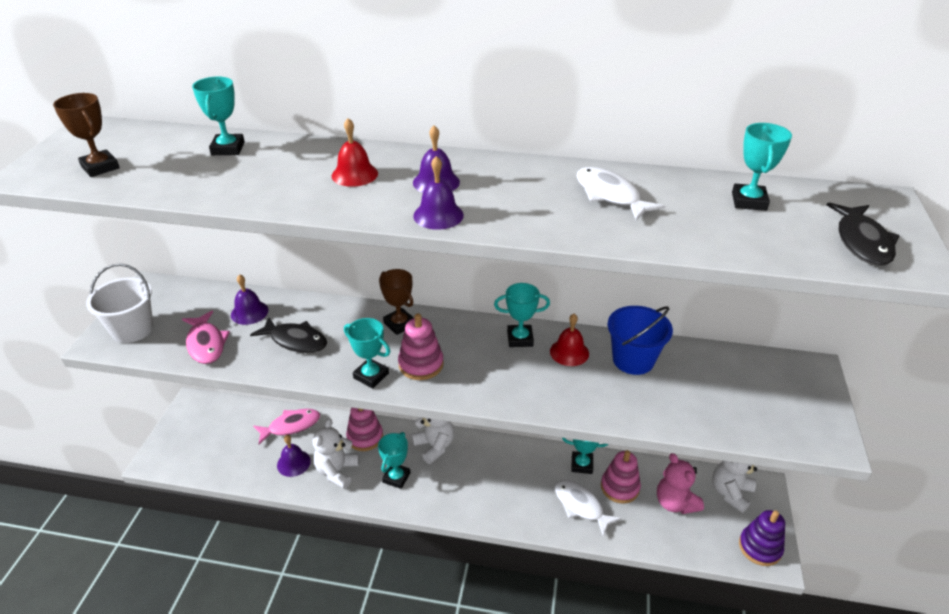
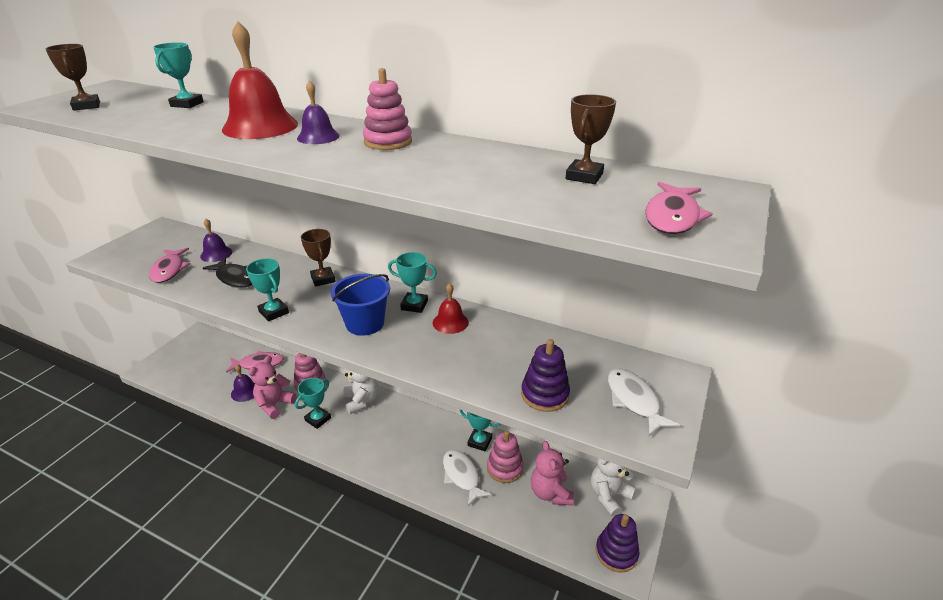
camera: 15 degrees right, 5 degrees down
(132, 329) = (126, 253): white bucket -> none
(337, 471) = (274, 404): white teddy bear -> pink teddy bear
(354, 174) = (260, 126): red bell -> red bell, size x1.84
(421, 364) = (319, 310): pink stacking toy -> pink stacking toy (388, 142)
(438, 215) = (294, 156): purple bell -> none
(610, 195) = (456, 159): white fish -> white fish (634, 401)
(633, 360) = (504, 338): blue bucket -> blue bucket (365, 323)
(705, 415) = (545, 394): none -> purple stacking toy
(749, 201) = (584, 176): turquoise trophy -> brown trophy
(862, 242) = (672, 217): black fish -> pink fish

